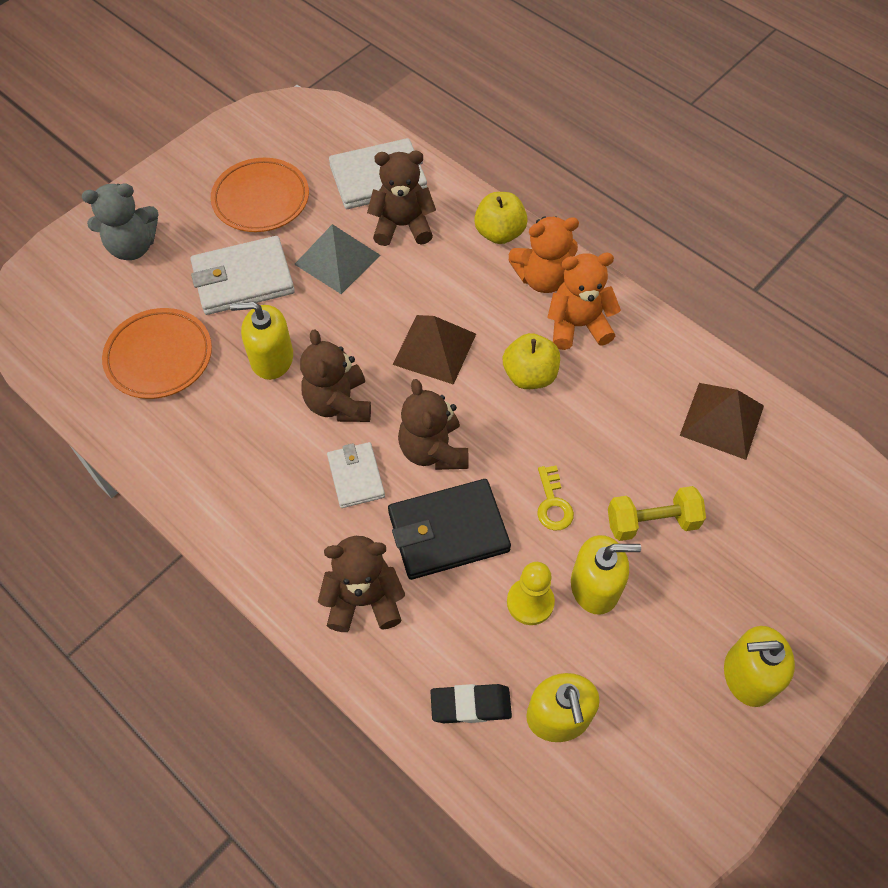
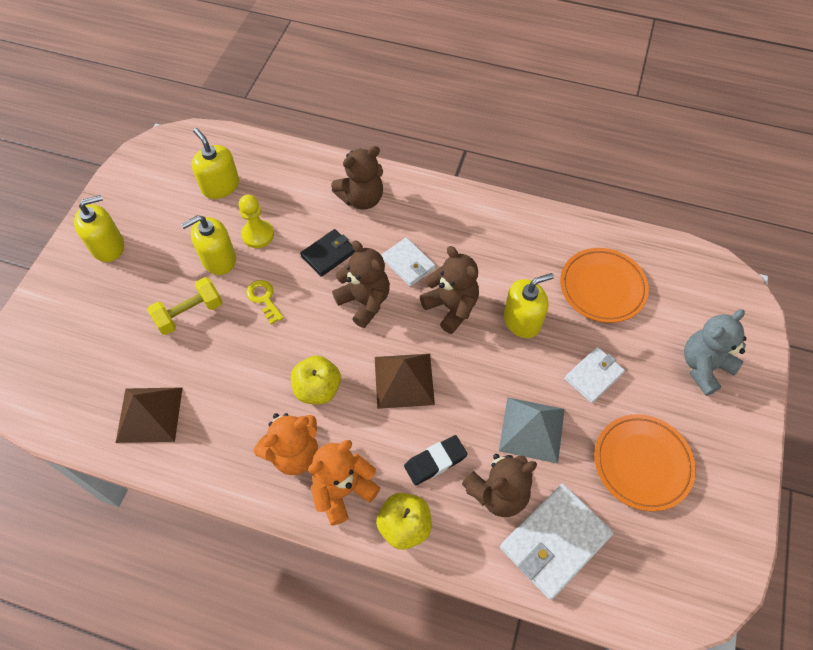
camera: 155 degrees right, 0 degrees up
(243, 279) = (593, 376): white wallet -> white wallet, size x0.60
(448, 531) = (328, 254): black wallet -> black wallet, size x0.60
(470, 705) = (273, 173): black eraser -> black eraser (435, 461)

